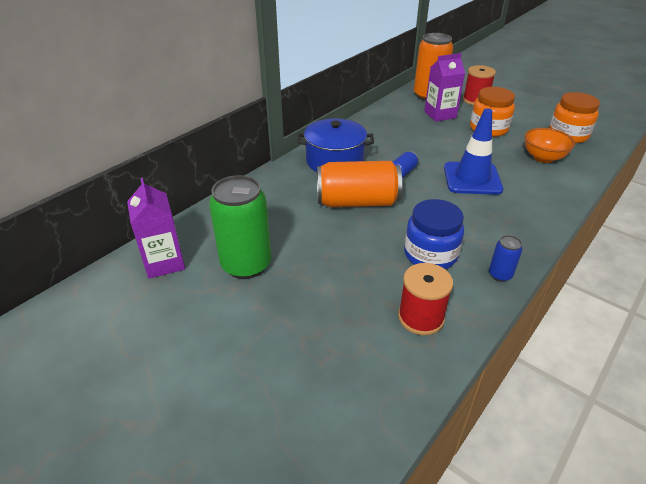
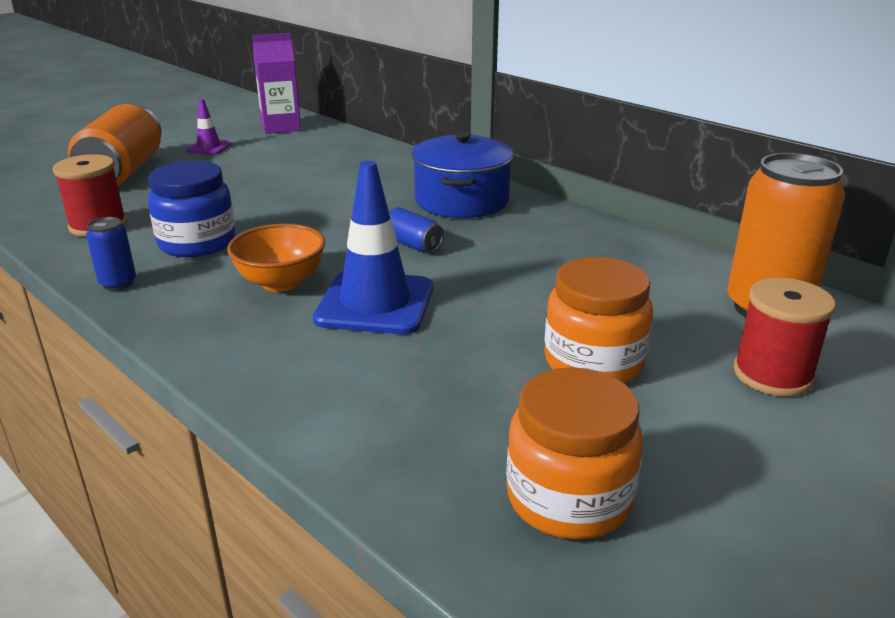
camera: 95 degrees right, 10 degrees down
(224, 300) = (209, 147): none -> purple traffic cone
(246, 265) = (253, 154): green can -> none
(357, 202) = (343, 208): orange can -> orange can (123, 172)
(440, 114) = (660, 309): purple carton -> none
(543, 158) = (438, 411): orange bowl -> orange bowl (281, 282)

